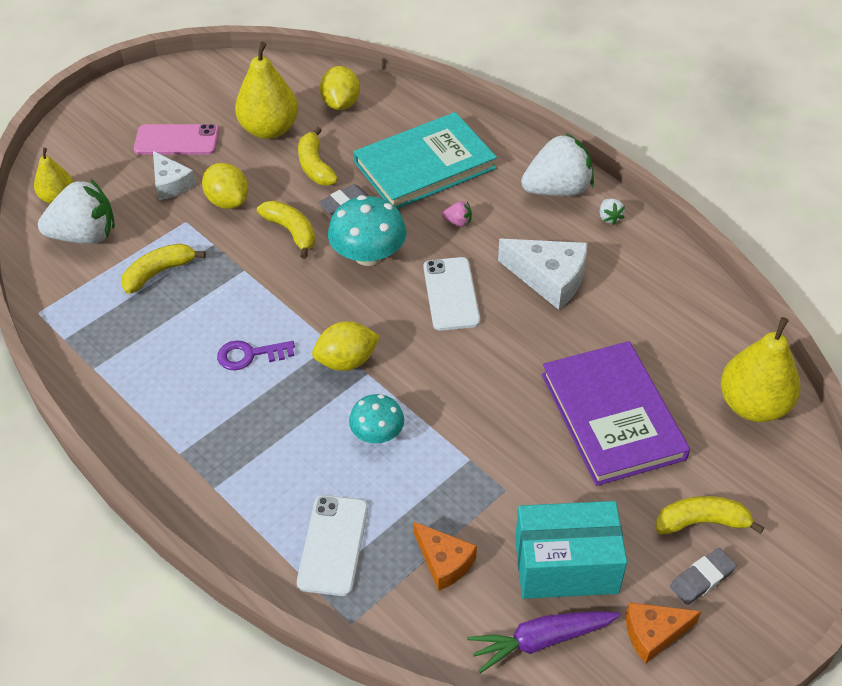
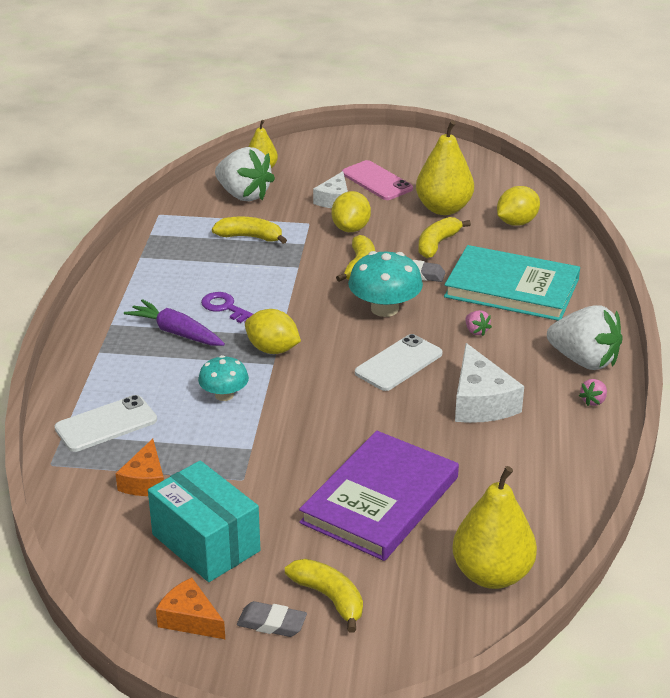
camera: 50 degrees right, 15 degrees down
(540, 641) = (124, 561): purple carrot -> purple carrot (176, 332)
(609, 217) = (593, 401): white strawberry -> pink strawberry

